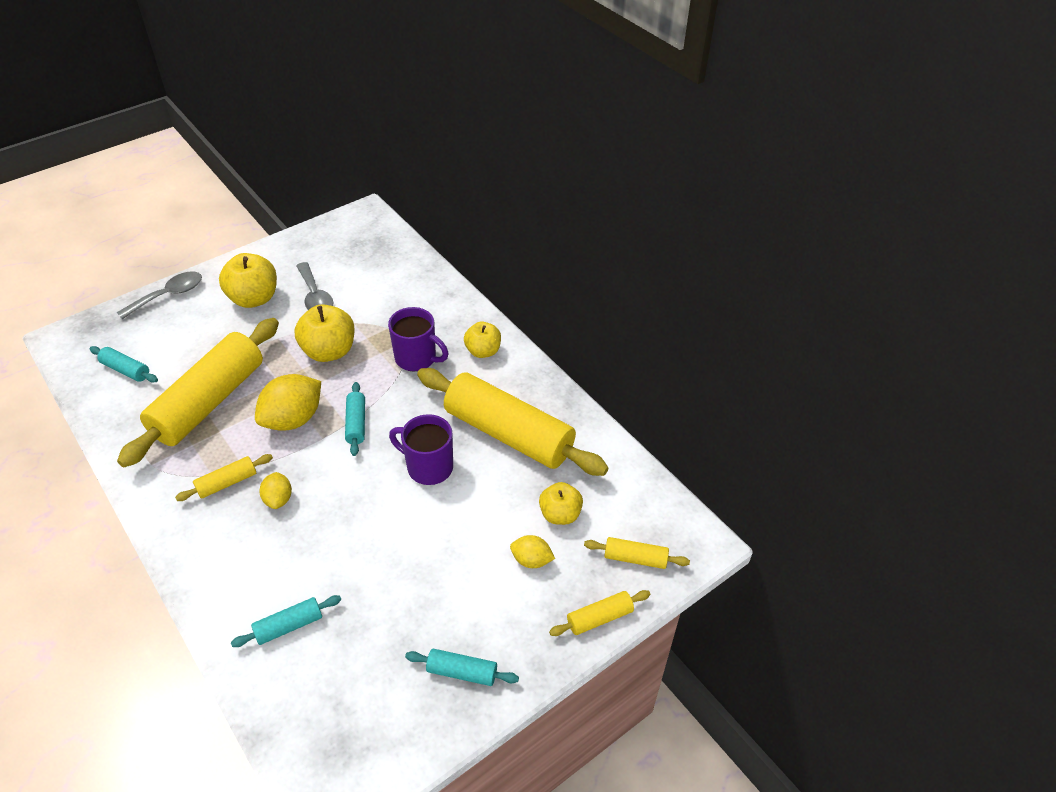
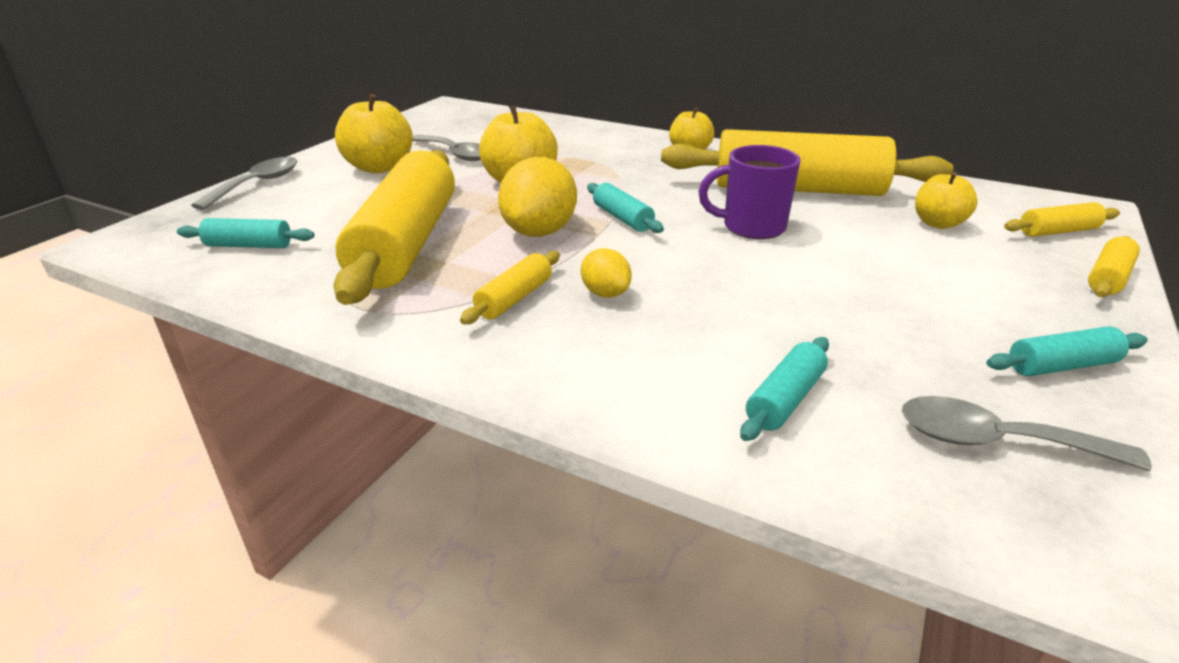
camera: 25 degrees left, 15 degrees down
(358, 702) = (996, 441): none -> grey spoon
(417, 358) = (627, 167): purple mug -> none
(531, 560) = (969, 259): yellow lemon -> none

